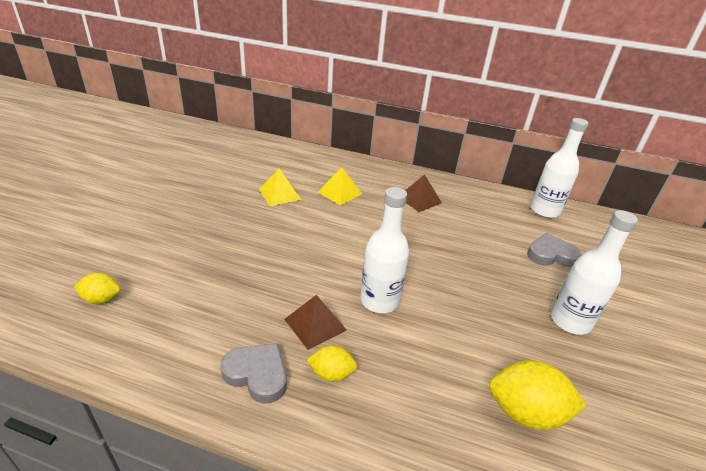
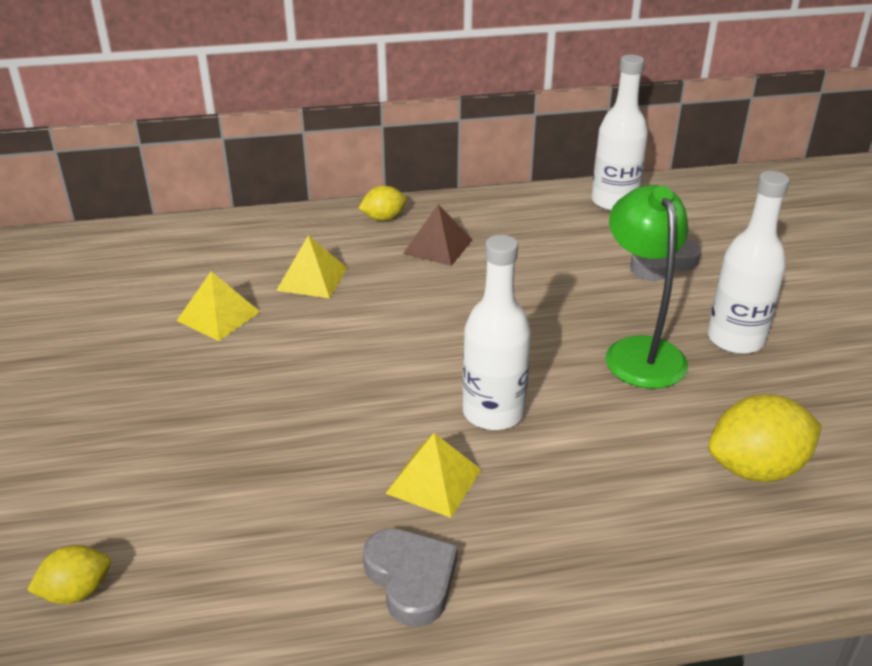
camera: 25 degrees left, 0 degrees up
(257, 374) = (411, 579): grey heart -> grey heart turned 60 degrees clockwise
(315, 324) = (434, 481): brown pyramid -> yellow pyramid
(331, 374) = (506, 532): yellow lemon -> yellow lemon (383, 218)
(497, 302) = (639, 351): none -> green lamp

